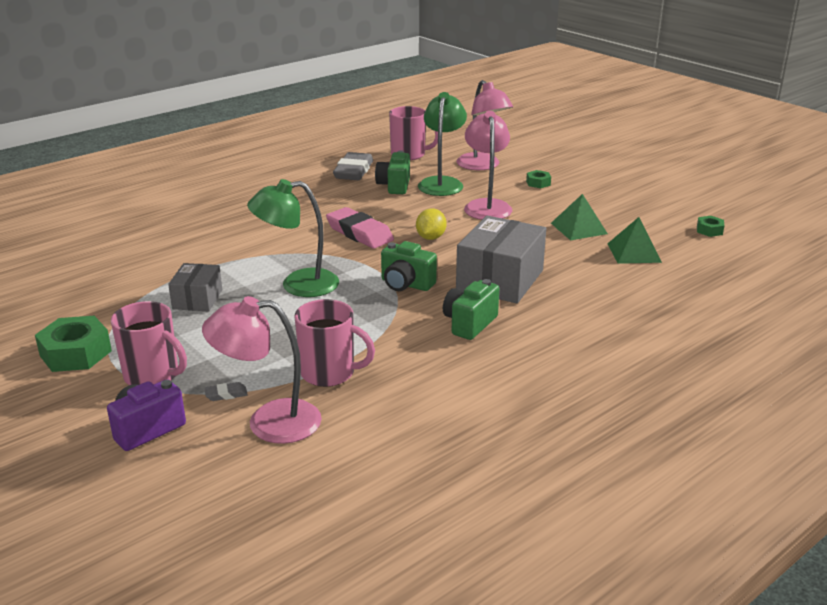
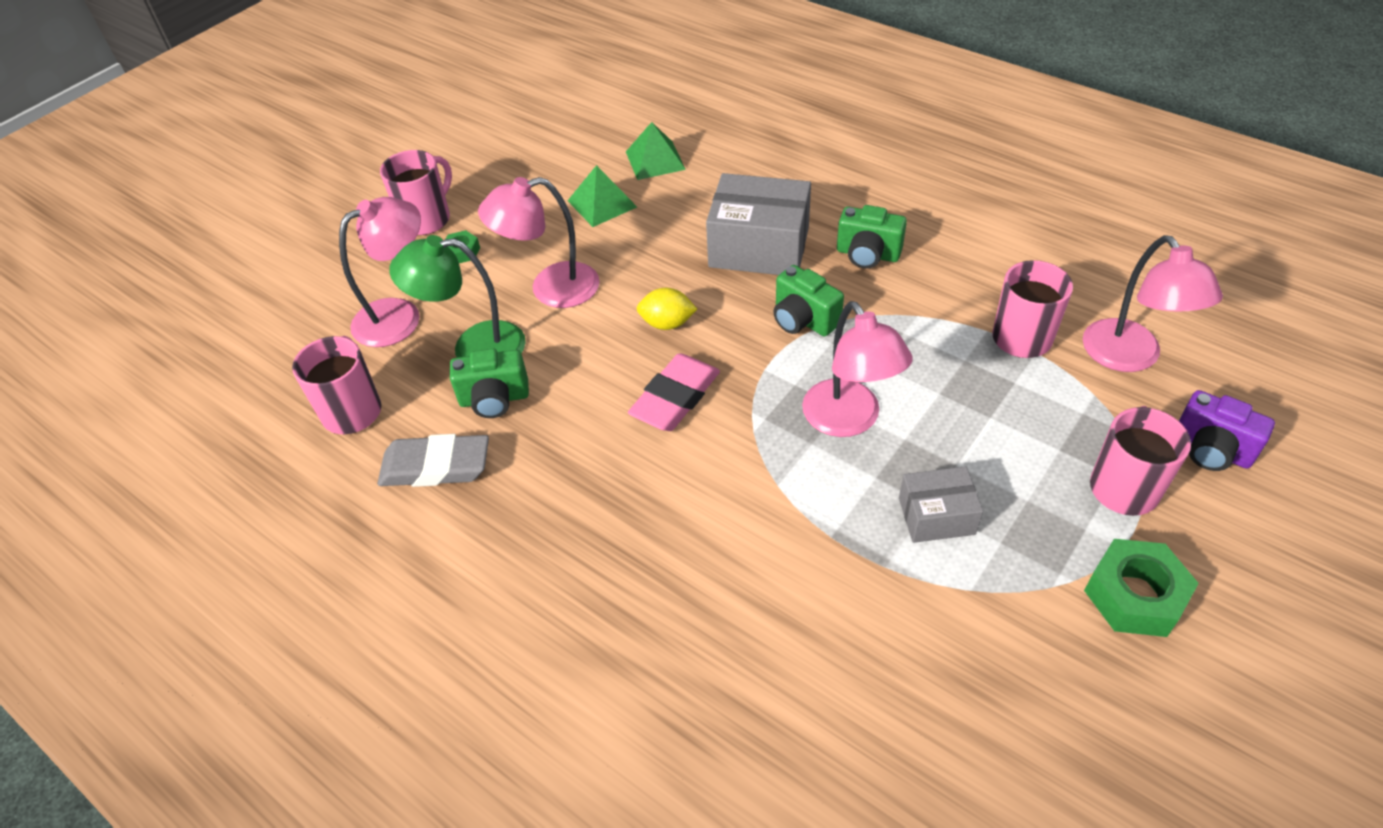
camera: 100 degrees left, 20 degrees up
(226, 394) = (1111, 407): grey eraser -> none
(298, 285) = (849, 420): green lamp -> pink lamp
(406, 284) = (803, 320): green camera -> green camera turned 120 degrees clockwise
(578, 174) = (426, 219): none -> pink mug
(709, 230) = (582, 115): green nut -> none

